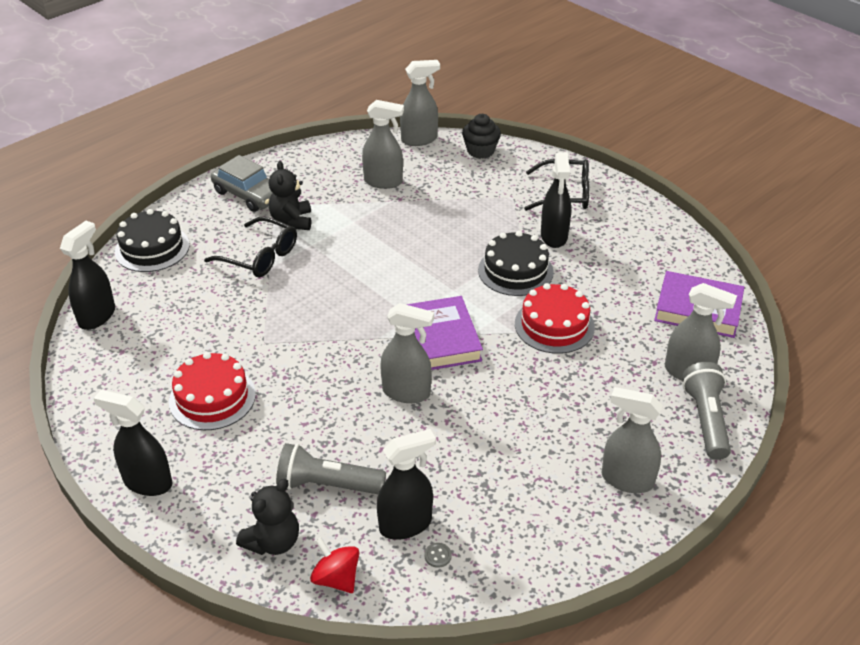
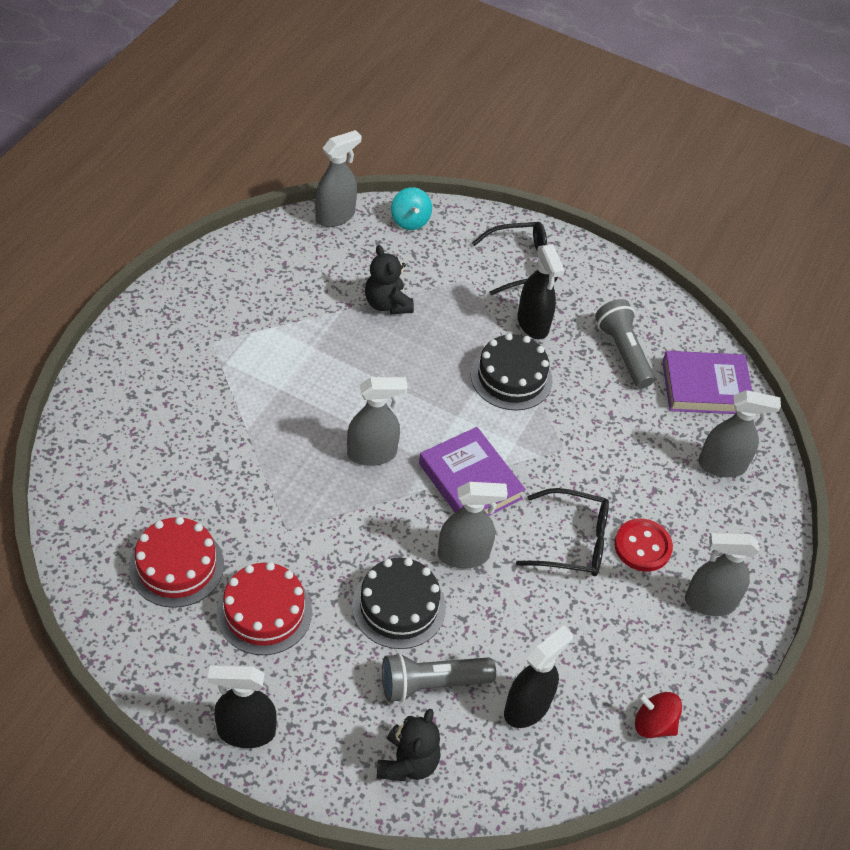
camera: 25 degrees left, 10 degrees up
(97, 316) = (80, 538): black spray bottle -> none
(152, 248) = (96, 431): black cake -> black cake (398, 606)
(249, 194) = (174, 332): grey car -> none
(260, 257) = (229, 417): black glasses -> black glasses (573, 541)
(292, 221) = (242, 360): black teddy bear -> black teddy bear (387, 304)
(336, 578) = (487, 784): red spinning top -> red spinning top (653, 724)
(383, 182) = (321, 284): grey spray bottle -> grey spray bottle (372, 454)
(437, 556) = (571, 733): grey button -> none
(480, 151) = (410, 220): black cupcake -> turquoise spinning top
(554, 325) = (576, 438): red cake -> red cake (176, 566)
(579, 420) = (642, 546): none -> red button
(706, 419) = (756, 516): grey flashlight -> grey flashlight (623, 352)

